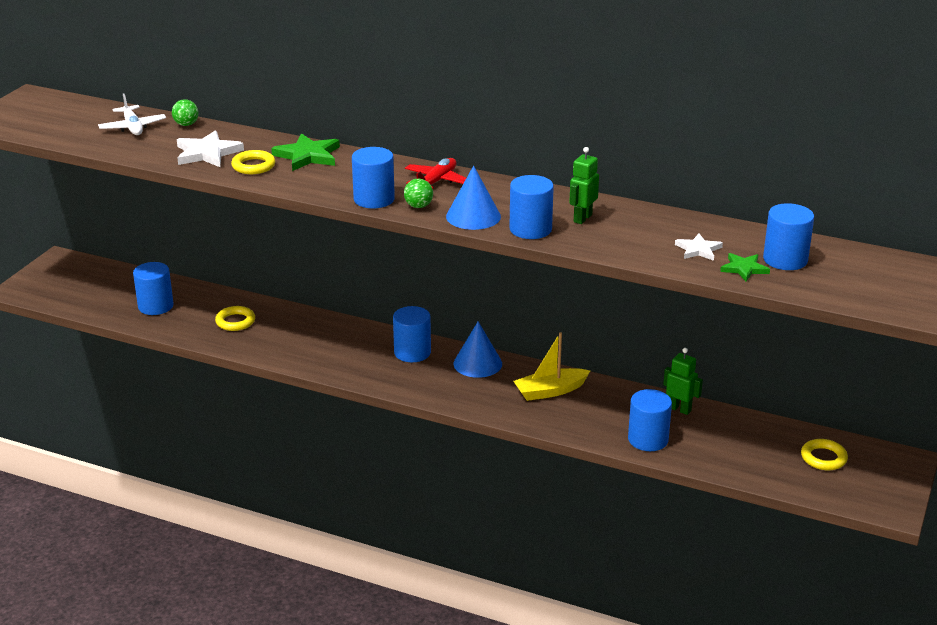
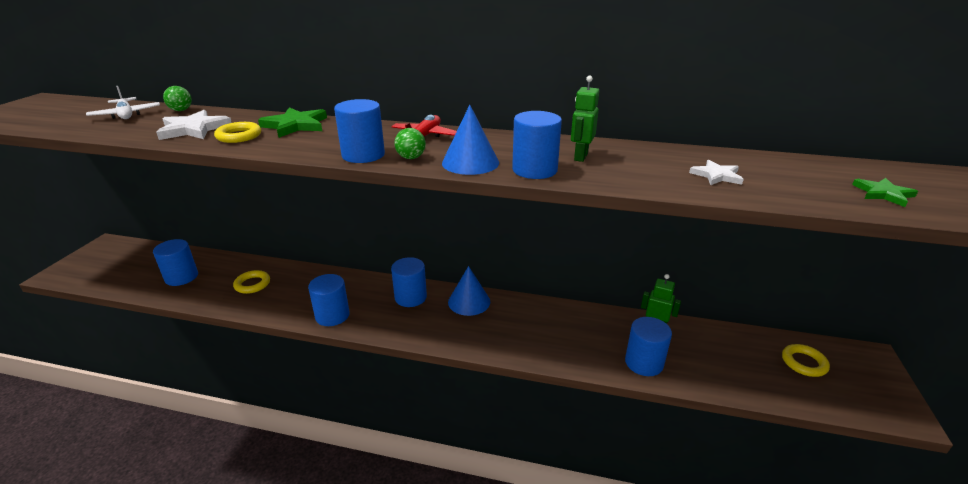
camera: 10 degrees left, 0 degrees up
(550, 391) = (539, 322): yellow boat -> none
(744, 269) = (780, 190): green star -> green star (883, 194)
(785, 260) = (809, 178): blue cylinder -> blue cylinder (332, 315)

